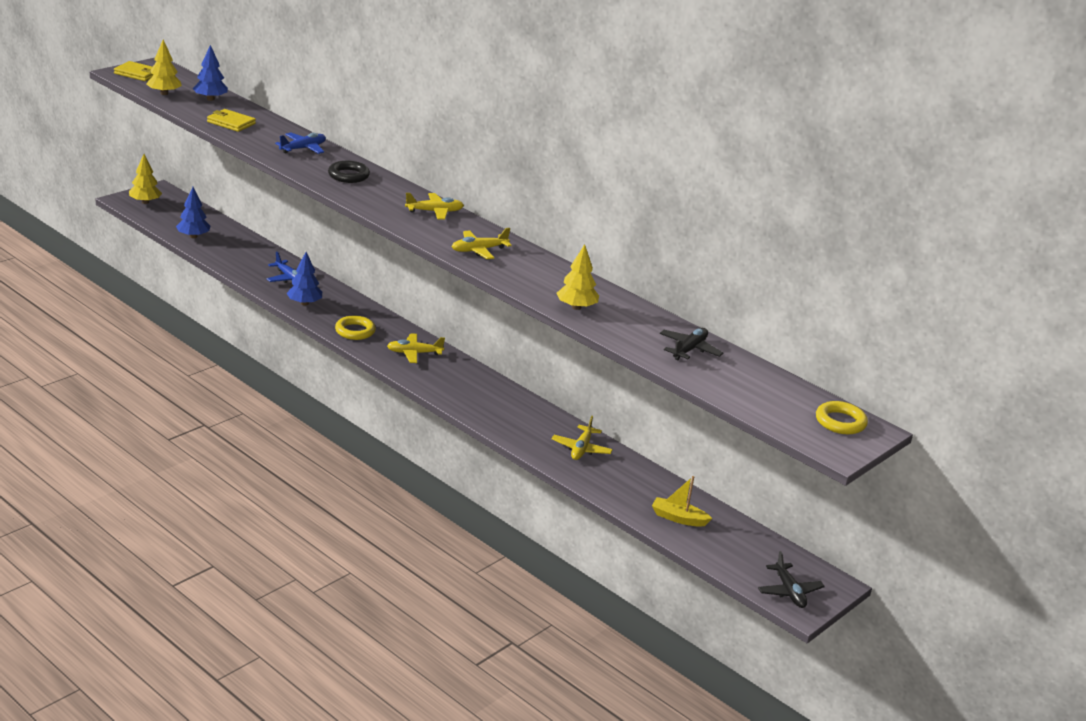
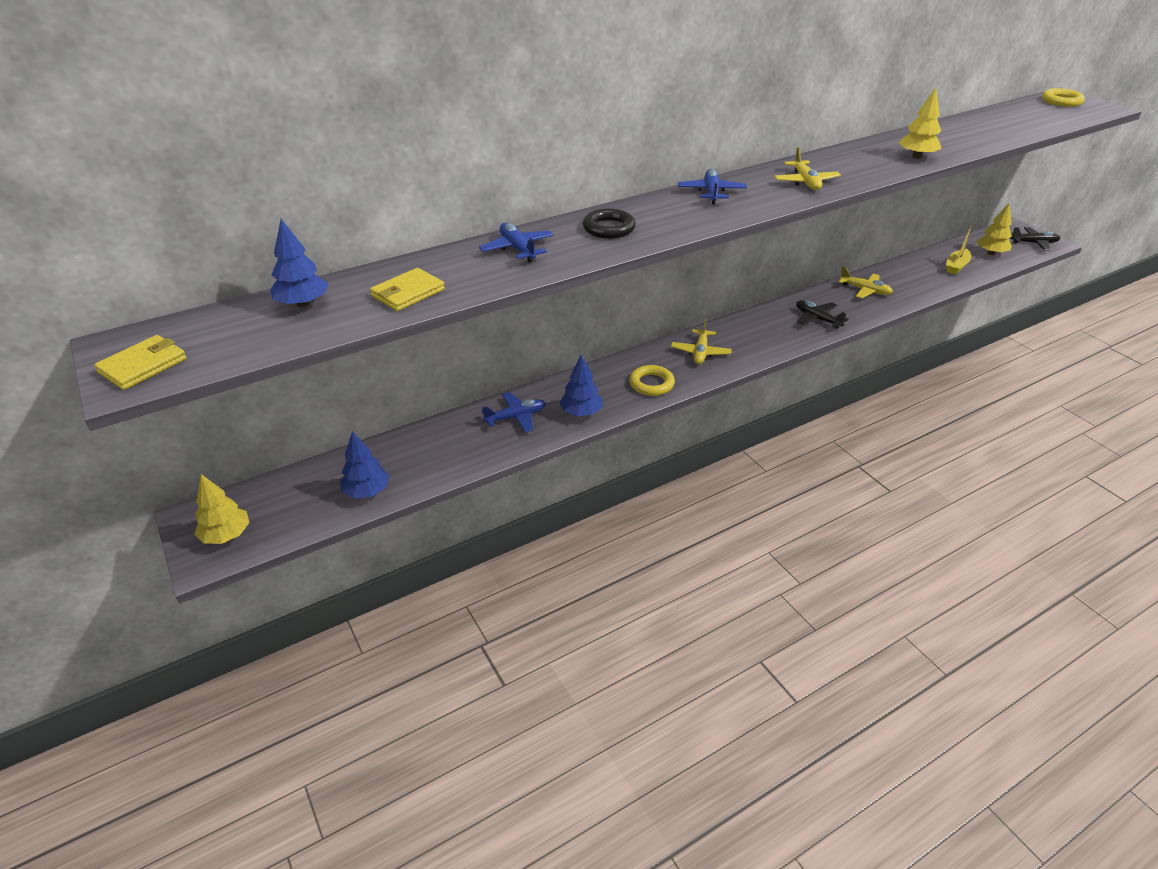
camera: 70 degrees left, 10 degrees up
(164, 93) = (255, 343): yellow tree -> yellow tree (990, 253)
(434, 212) = (711, 193): yellow plane -> blue plane
(689, 350) = (975, 128): black plane -> black plane (817, 319)

